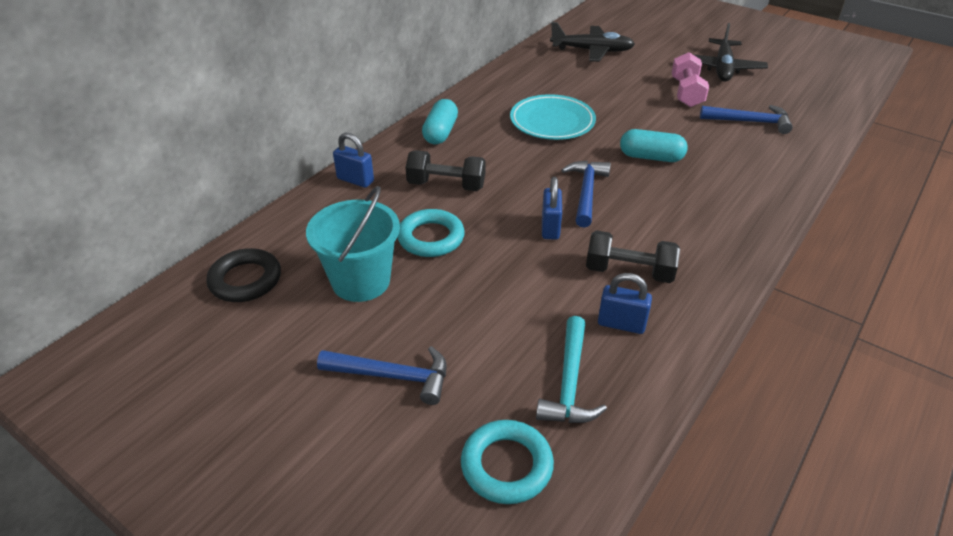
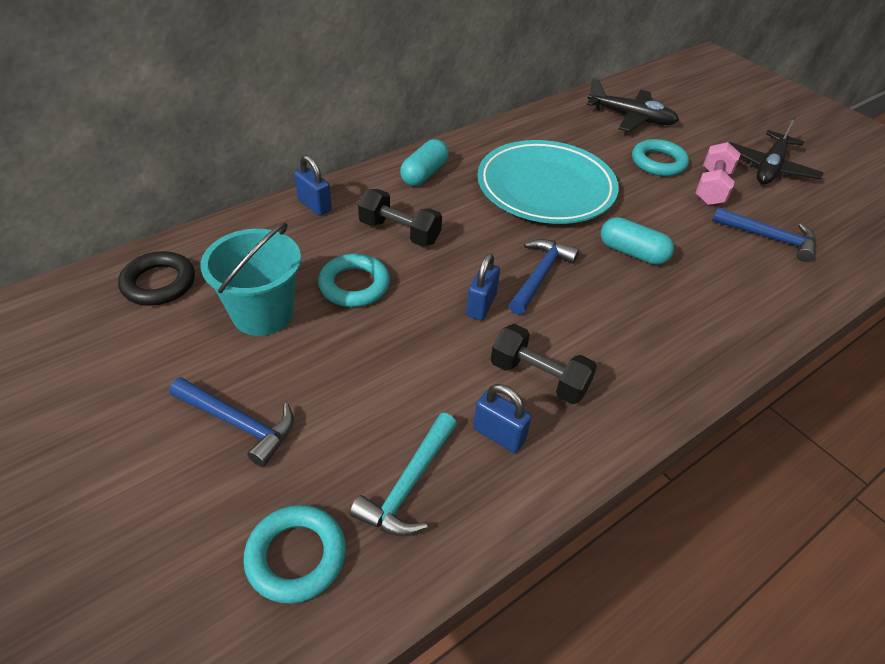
camera: 15 degrees right, 5 degrees up
(552, 121) = (545, 188): turquoise plate -> turquoise plate, size x1.50
(633, 82) = (658, 162): none -> turquoise ring

